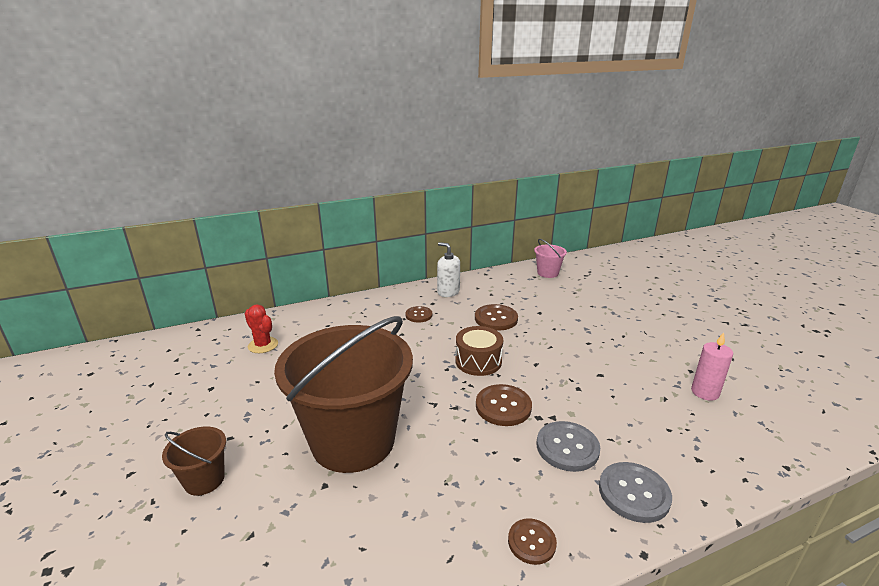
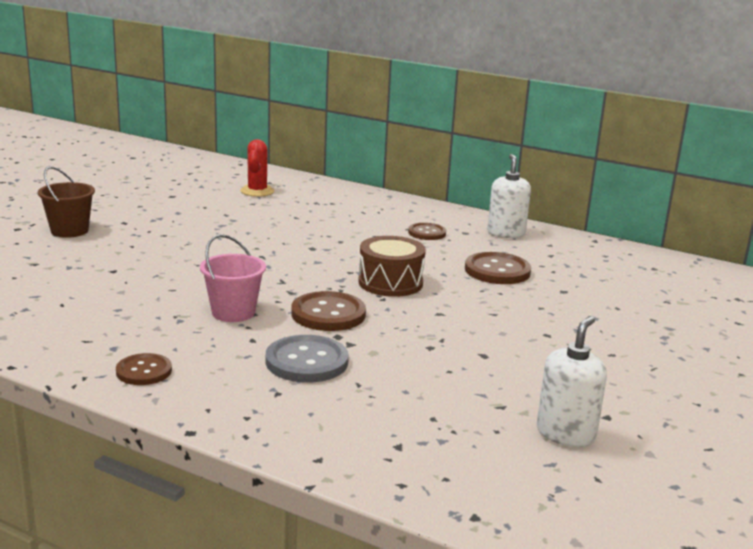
camera: 50 degrees right, 5 degrees down
(353, 441) = (180, 264): brown bucket -> none
(547, 273) = (683, 274): pink bucket -> pink bucket (233, 312)
(634, 493) = (279, 412): grey button -> none
(705, 392) = (565, 434): pink candle -> white soap dispenser

